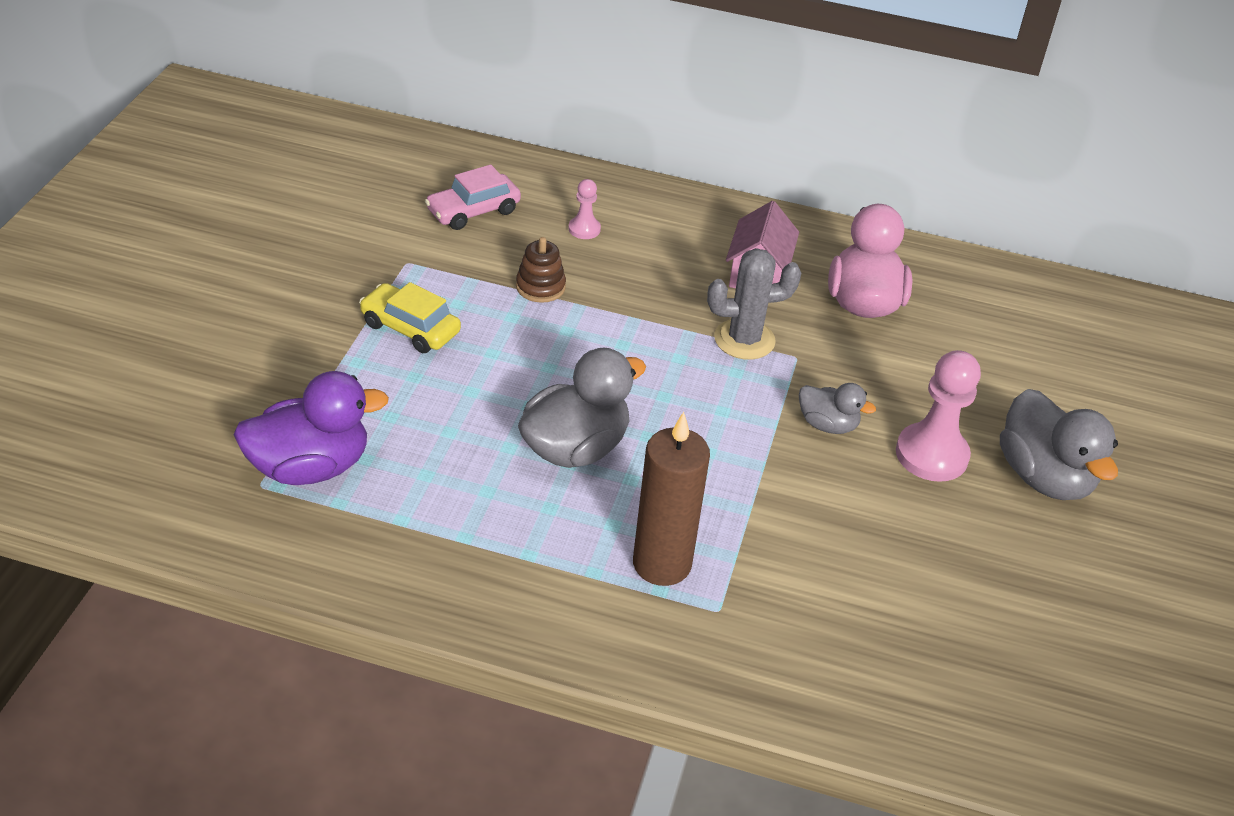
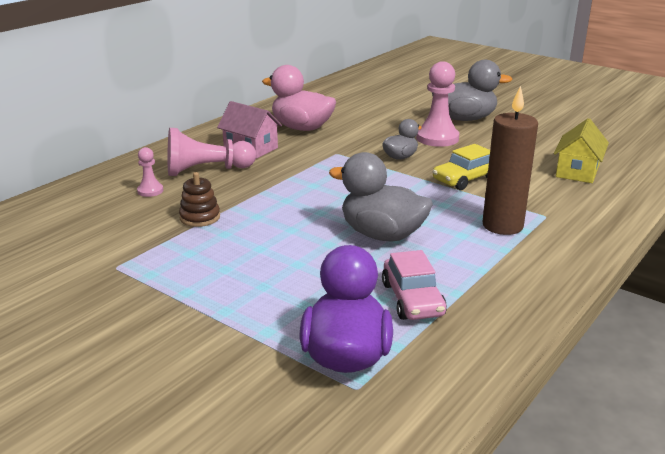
camera: 65 degrees left, 15 degrees down
(410, 328) = (202, 279): yellow car -> yellow car (465, 179)
(473, 211) = (80, 228): pink car -> pink car (412, 299)
(575, 448) = (382, 235): grey duck -> grey duck turned 45 degrees counterclockwise
(665, 255) = (207, 170): none -> pink pawn
(744, 340) = (310, 164): grey cactus -> none
(911, 643) = (577, 171): none -> yellow house

